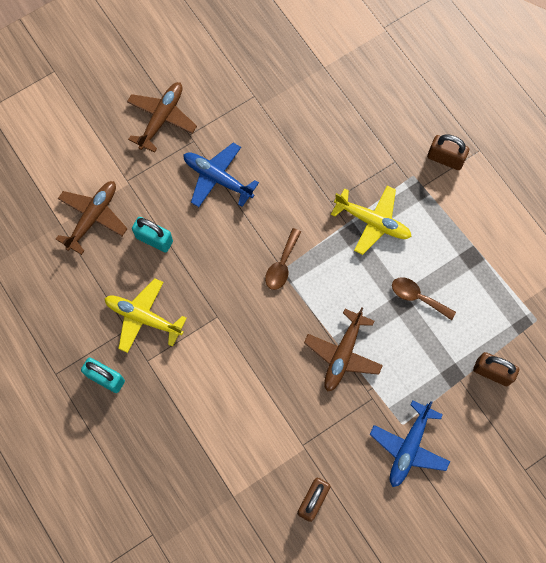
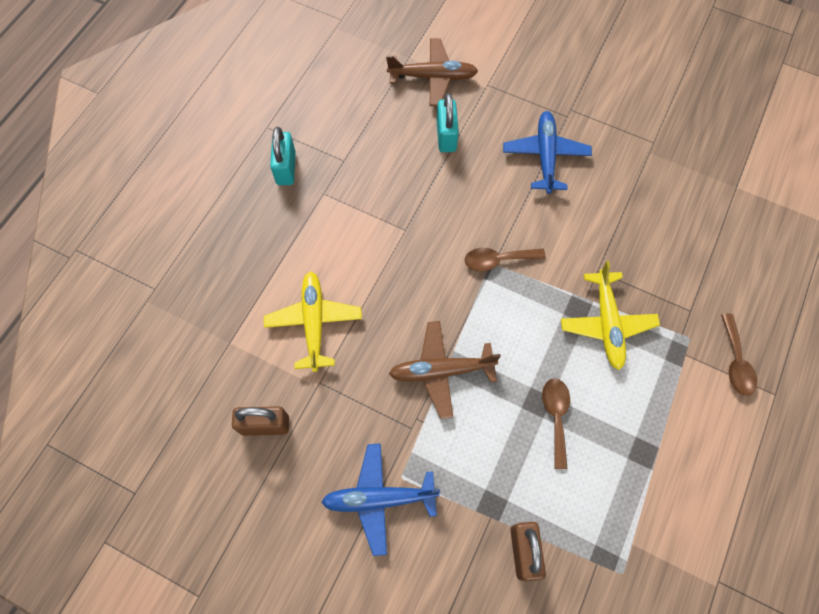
camera: 60 degrees right, 5 degrees down
(143, 317) = (363, 168): yellow plane -> yellow plane (314, 322)
(162, 118) = (569, 79): brown plane -> none
(445, 158) = (735, 362): brown padlock -> brown spoon

